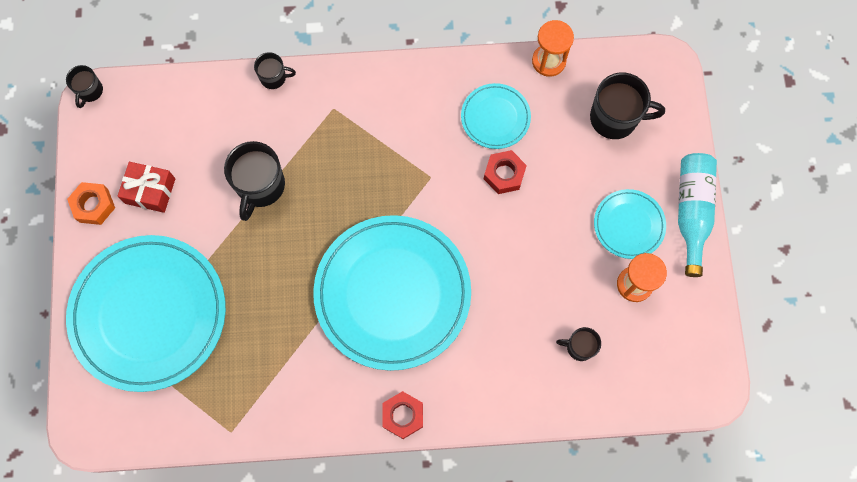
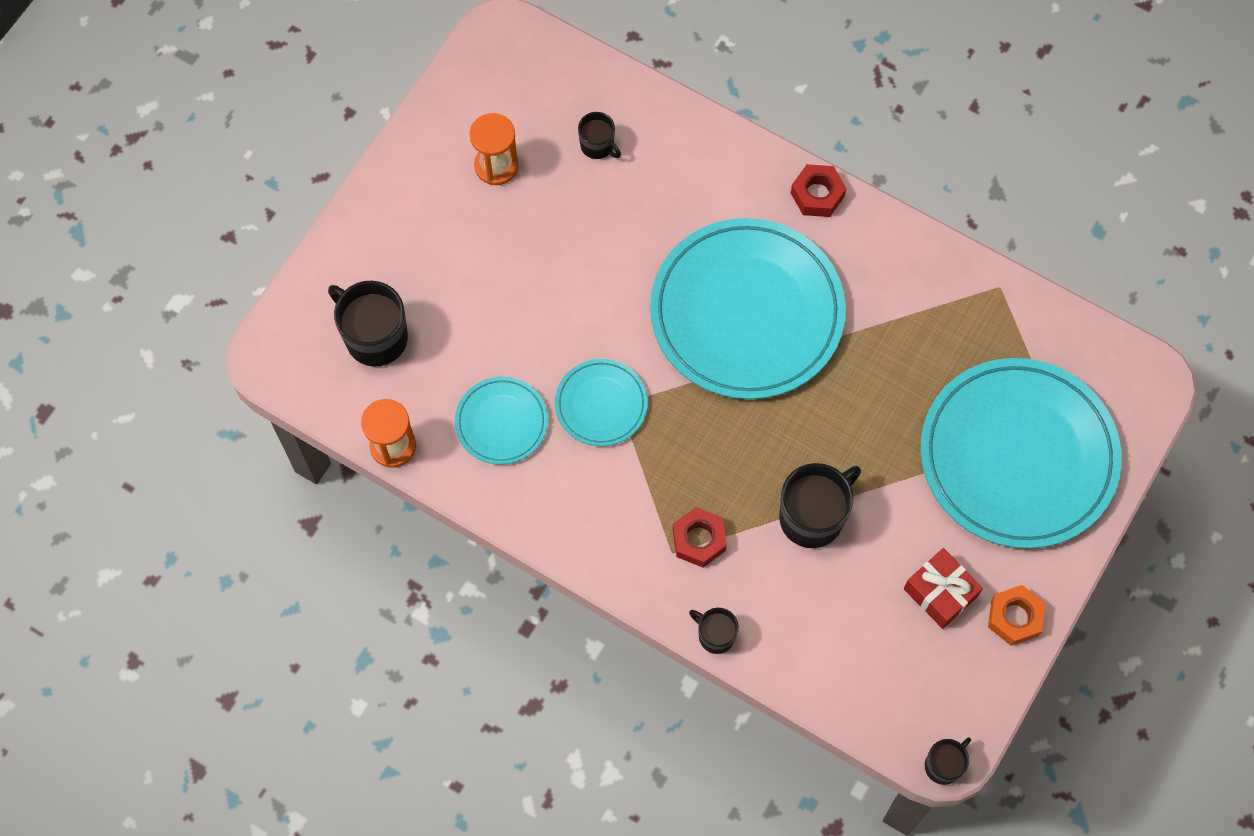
camera: 145 degrees left, 5 degrees down
(504, 174) = (540, 356): red nut -> red nut (699, 540)
(628, 225) = (454, 223): turquoise plate -> turquoise plate (601, 404)
(691, 212) = (380, 194): turquoise bottle -> none

